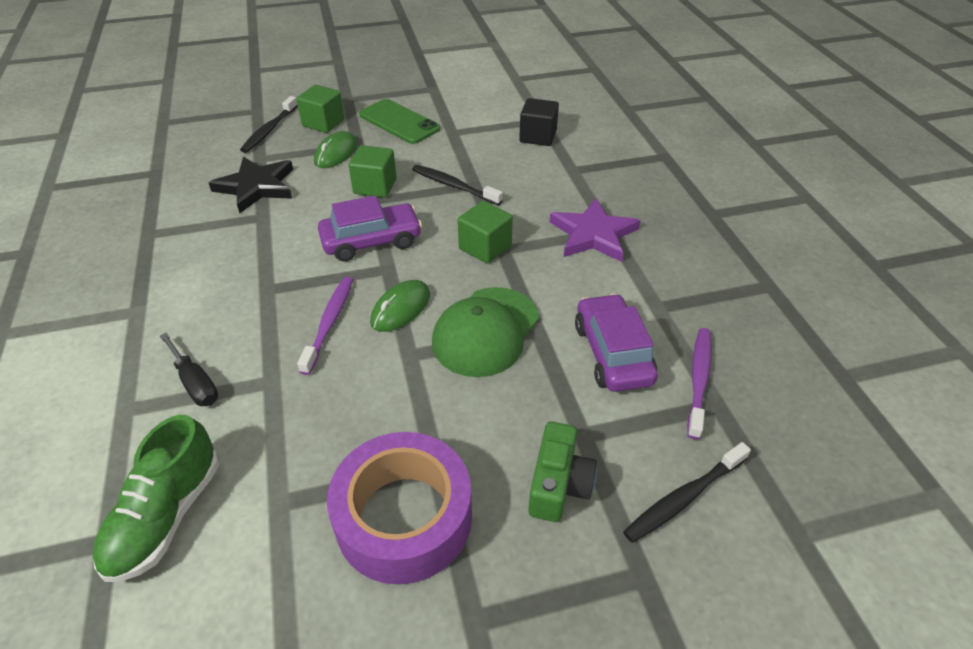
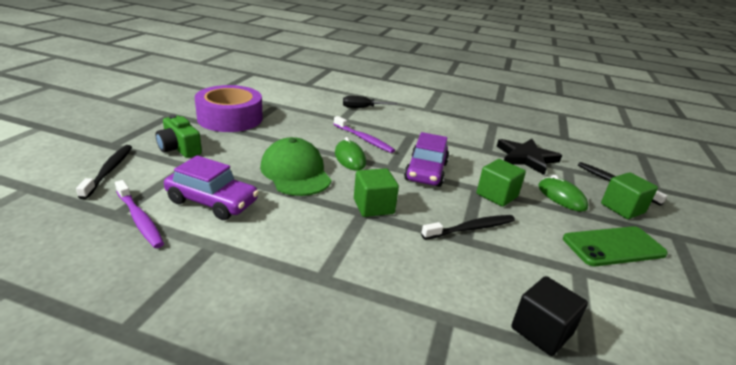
camera: 120 degrees right, 15 degrees down
(166, 516) = (302, 91): green shoe -> none
(593, 234) = (329, 265): purple star -> none

